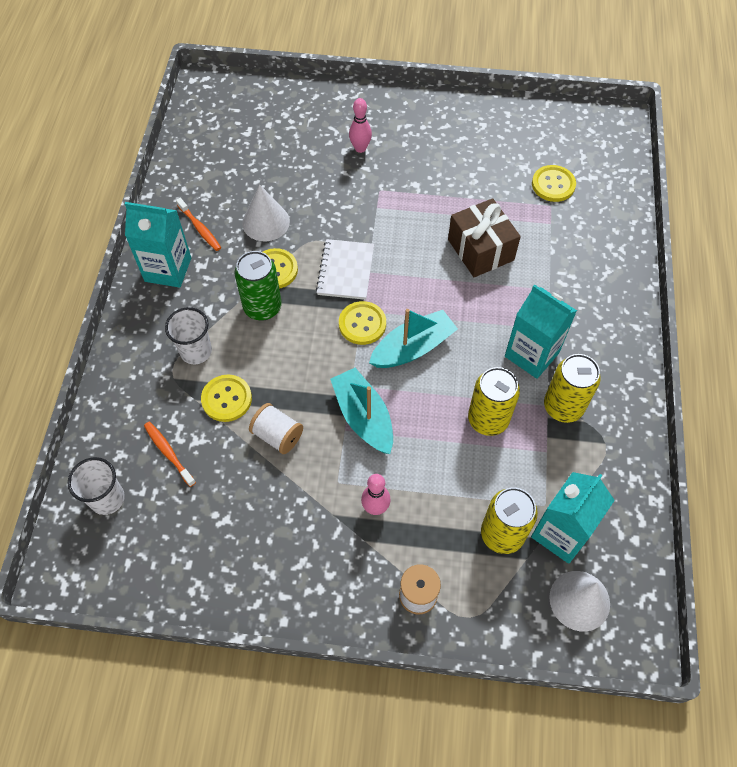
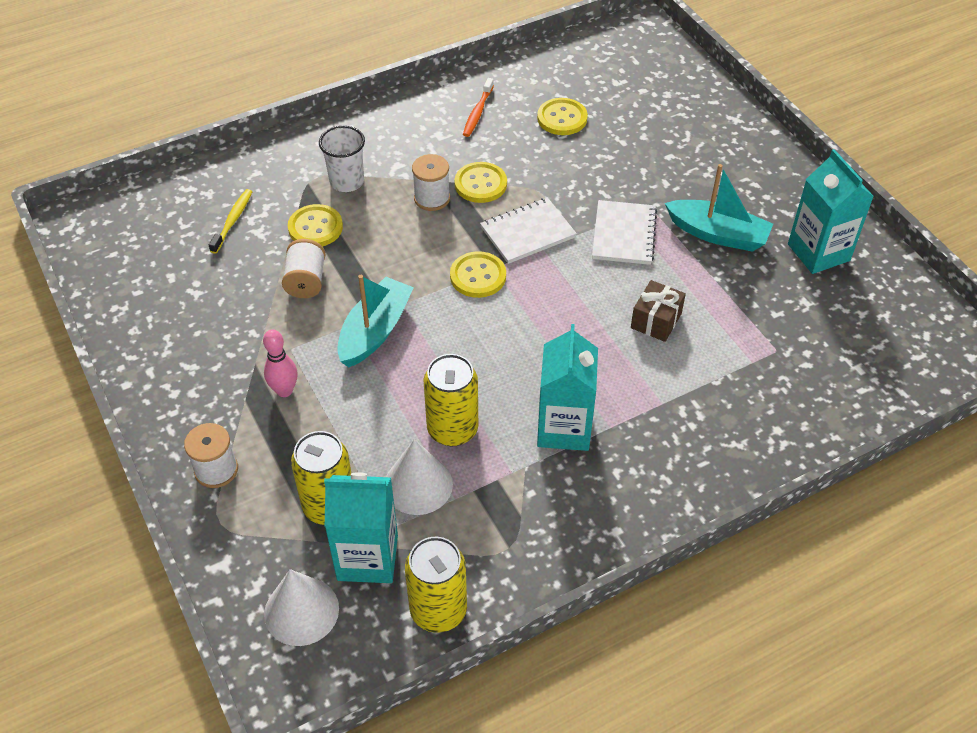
camera: 55 degrees right, 10 degrees down
(107, 499) = (162, 208): white cup -> none
(168, 269) = (415, 118): turquoise carton -> turquoise carton (818, 252)
(168, 453) = (233, 221): orange toothbrush -> yellow toothbrush
(262, 307) = (432, 198): green can -> white spool
(266, 222) = (528, 149): white cone -> white cone (418, 485)
(360, 148) = (685, 166): pink bowling pin -> none
(393, 219) = (623, 234): none -> white notebook
(413, 348) = (485, 328): turquoise boat -> turquoise boat (717, 234)
(481, 250) = (656, 321): brown gift -> brown gift, size x0.63
(553, 184) = (808, 339): yellow button -> yellow button (562, 118)
(563, 407) = (522, 487): yellow can -> yellow can (438, 610)

